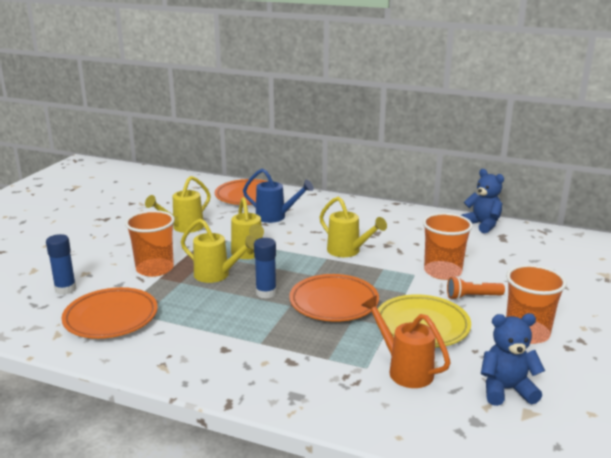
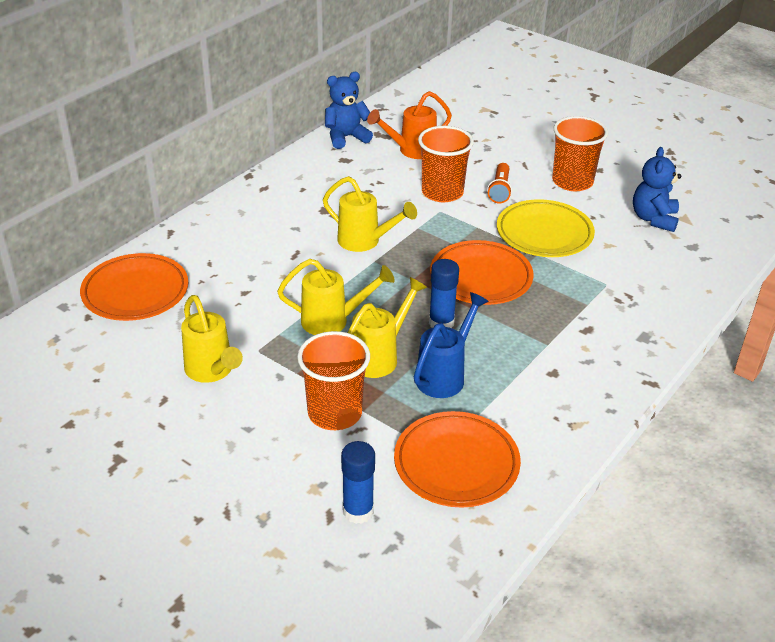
camera: 75 degrees left, 15 degrees up
(276, 217) = (229, 278): blue watering can -> blue watering can (445, 375)
(348, 252) = (365, 242): yellow watering can -> yellow watering can turned 60 degrees clockwise
(404, 369) = (615, 263): orange watering can -> orange watering can (411, 151)

